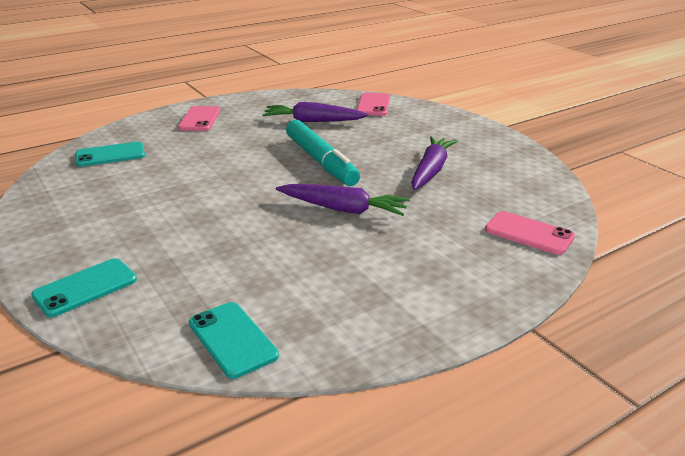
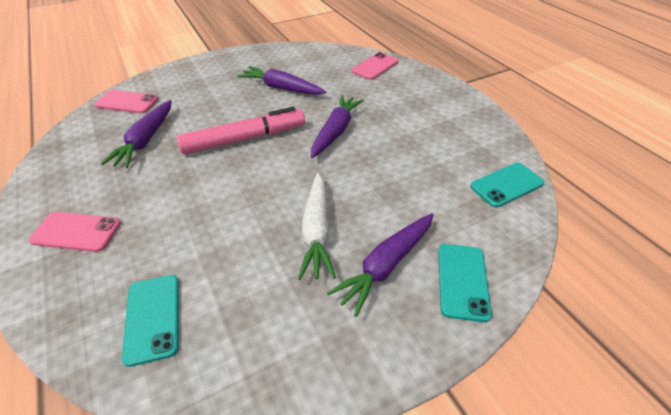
camera: 85 degrees left, 15 degrees up
(85, 288) = (462, 281): turquoise phone -> turquoise phone turned 45 degrees clockwise
(122, 244) = (386, 265): none -> purple carrot
(177, 207) = (316, 231): none -> white carrot
(320, 161) = (244, 139): turquoise marker -> pink marker

